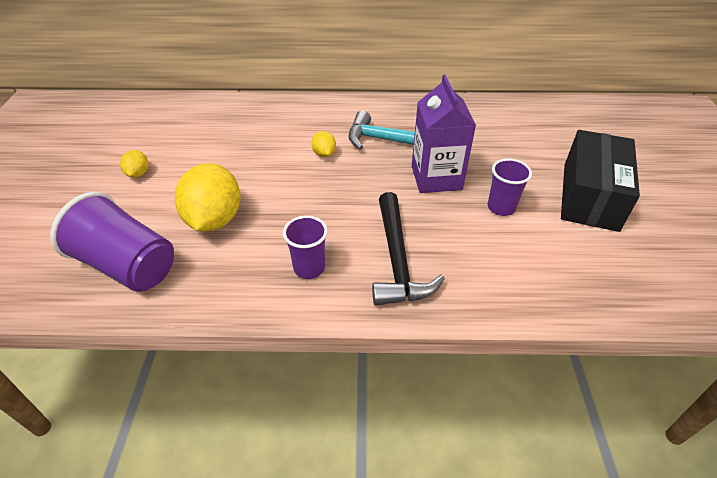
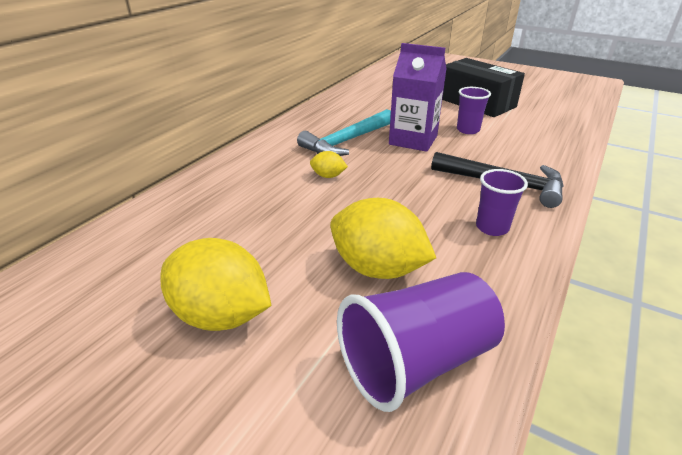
camera: 60 degrees left, 10 degrees down
(138, 173) = (221, 315): yellow lemon -> yellow lemon, size x2.16

